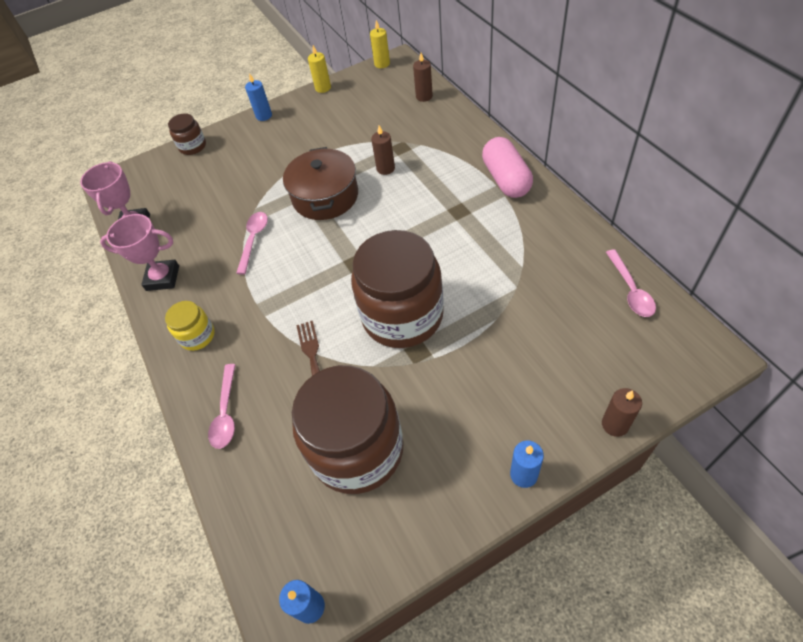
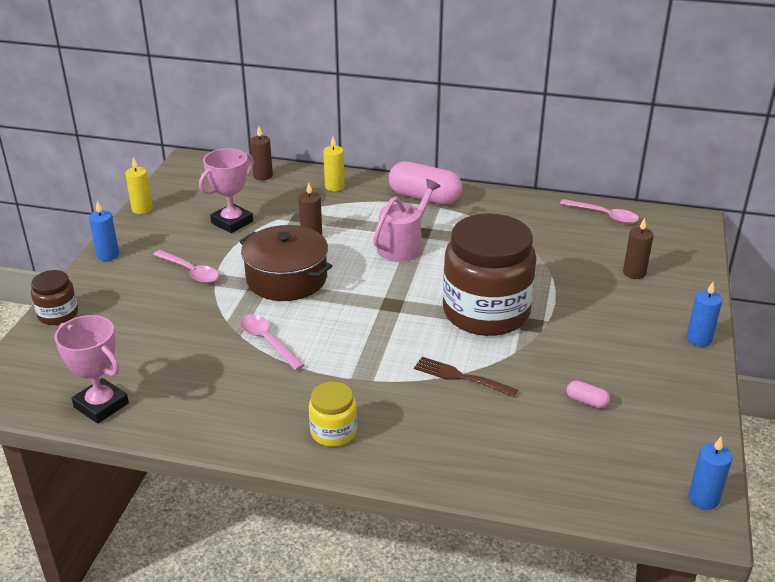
camera: 55 degrees left, 20 degrees down
(163, 278) = (217, 420): pink trophy -> pink trophy (232, 222)
(226, 413) = (453, 456): pink spoon -> pink spoon (190, 272)
(357, 449) = (587, 401): brown jar -> pink capsule
(382, 64) = (178, 169): yellow candle -> yellow candle (334, 186)
(430, 216) = (403, 246): none -> pink watering can
(615, 424) = (702, 283): brown candle -> brown candle (634, 273)

